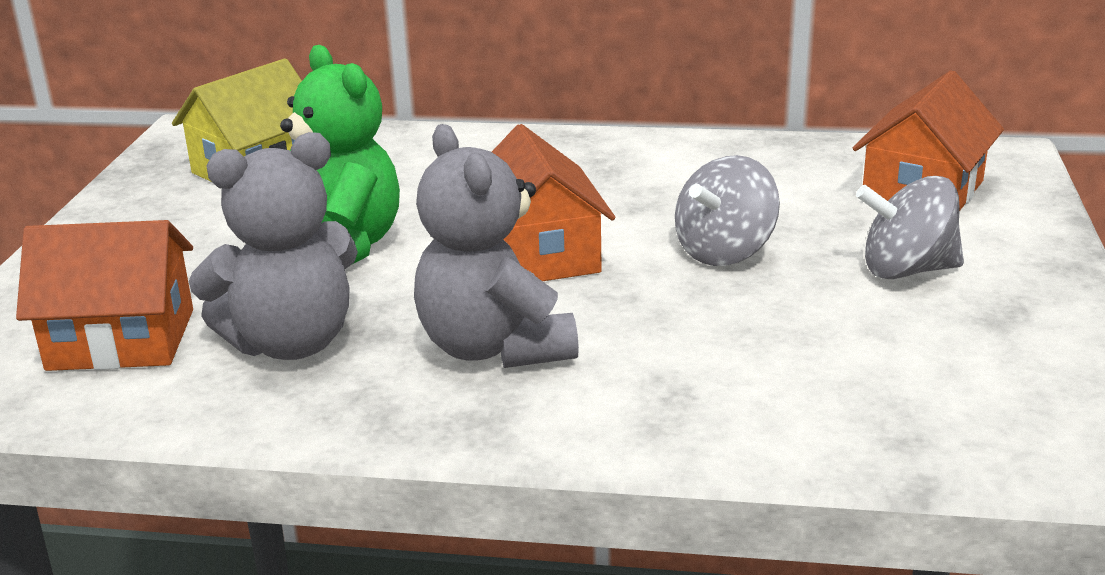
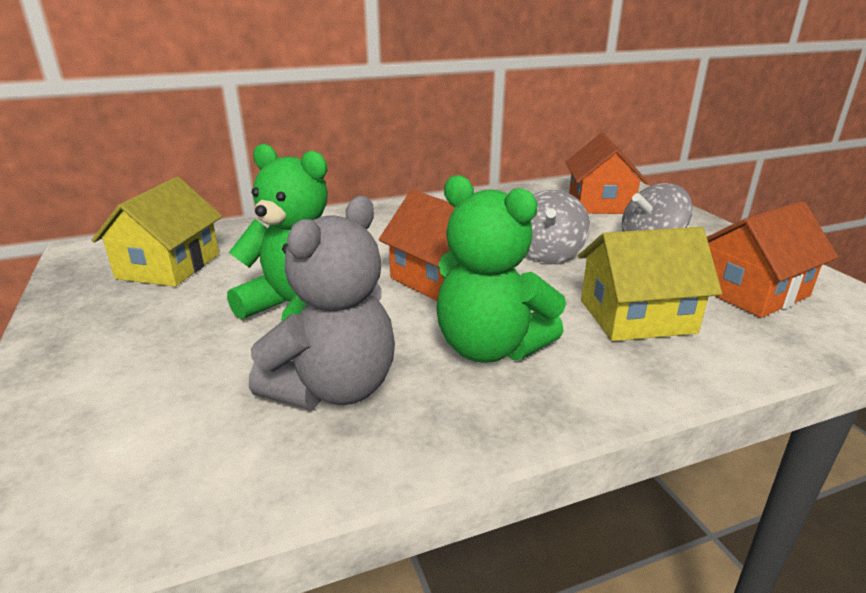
camera: 30 degrees left, 0 degrees up
(121, 339) = (171, 430): orange house -> orange house (751, 291)
(494, 348) = (489, 348): grey teddy bear -> green teddy bear
(726, 361) = (637, 316): none -> yellow house

